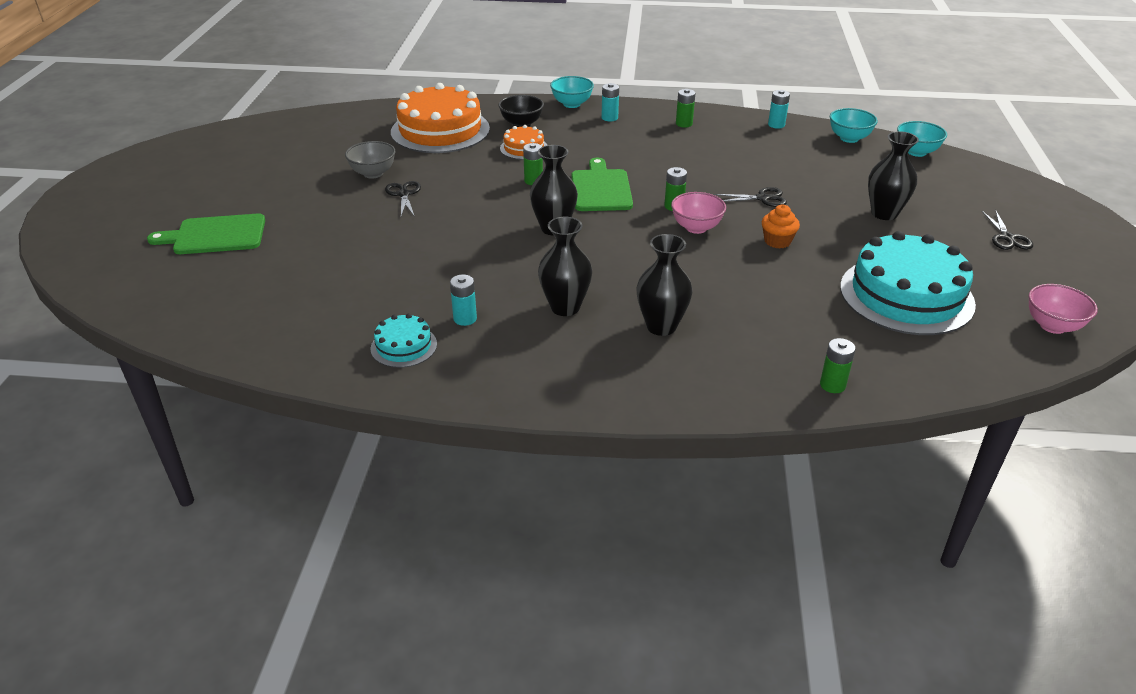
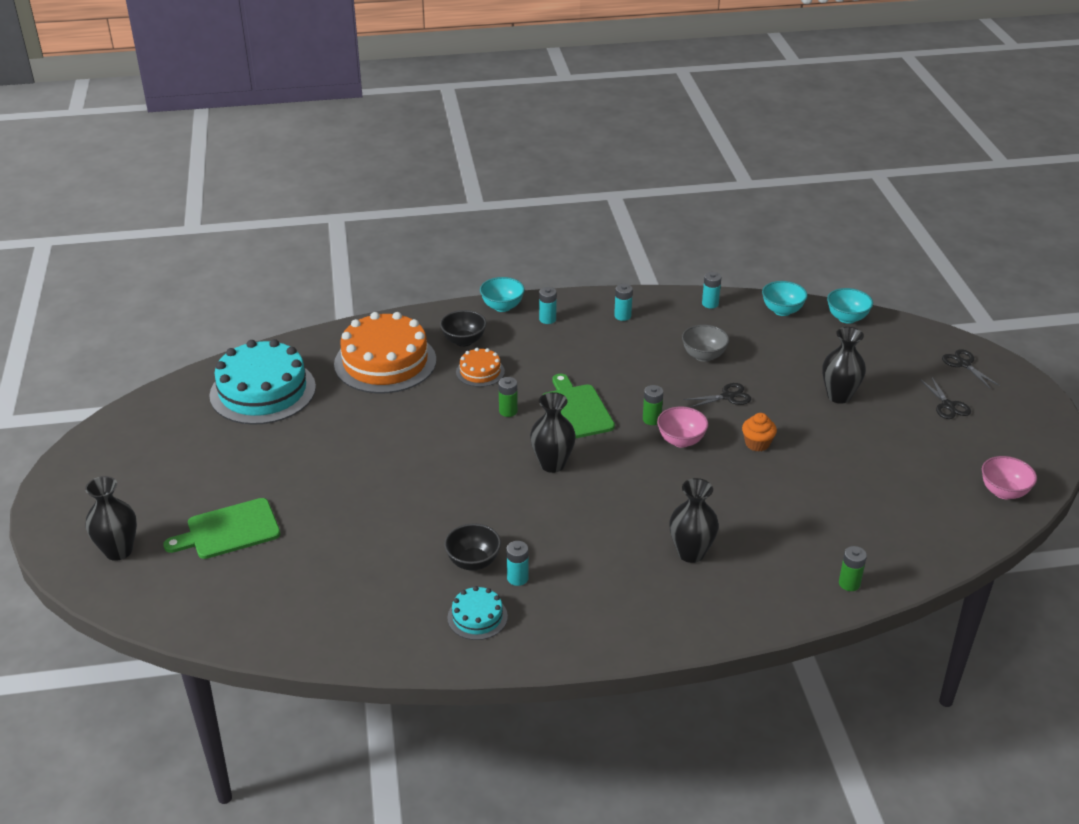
camera: 15 degrees left, 0 degrees up
(373, 173) = (345, 428): grey bowl -> grey bowl (703, 356)
(404, 194) = (390, 449): black scissors -> black scissors (964, 364)
(428, 297) = (473, 562): none -> black bowl
(565, 307) = (600, 549): black vase -> black vase (118, 551)
(684, 124) = (622, 316): green battery -> turquoise battery
(906, 295) = (882, 482): turquoise cake -> turquoise cake (263, 391)

